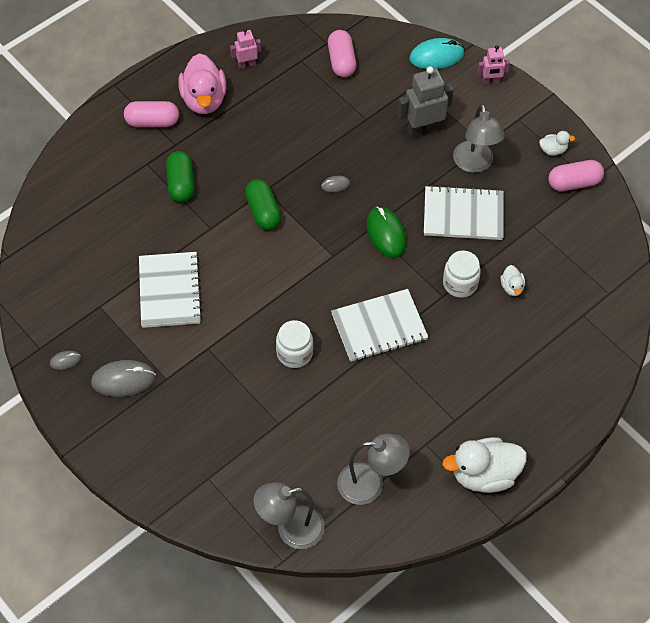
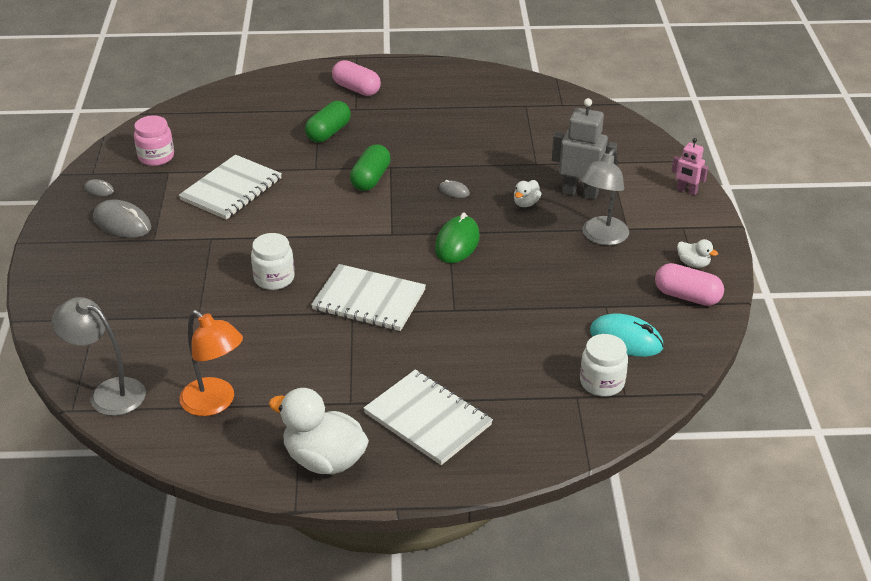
camera: 40 degrees right, 20 degrees down
(71, 297) = (156, 157): none -> pink jar
(204, 99) = (414, 94): pink duck -> none
(246, 64) = (476, 89): pink robot -> none
(341, 61) = (560, 120): pink capsule -> none
(370, 484) = (215, 403): grey lamp -> orange lamp
(436, 56) = (653, 153): turquoise mouse -> turquoise mouse (626, 339)
(460, 283) = (482, 310): white jar -> white jar (602, 382)
(463, 215) = (545, 265): white notebook -> white notebook (427, 419)
(512, 287) = (529, 338): white duck -> white duck (526, 203)

